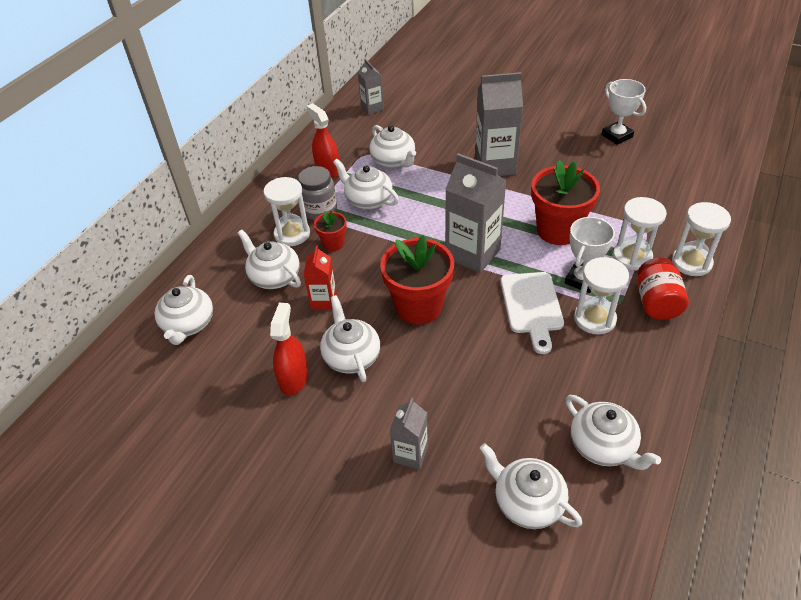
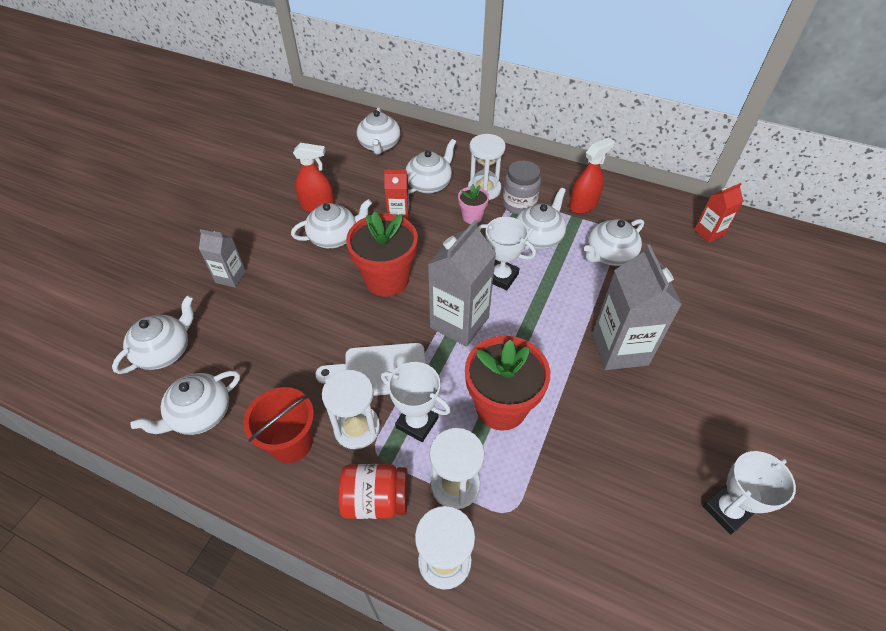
camera: 85 degrees right, 5 degrees up
(188, 324) = (379, 145): white teapot -> white teapot turned 90 degrees counterclockwise
(333, 243) = (472, 217): red flower pot -> pink flower pot
(372, 108) = (709, 233): grey carton -> red carton
(417, 226) = (501, 277): none -> white trophy
(619, 364) = (291, 443): none -> red bucket

